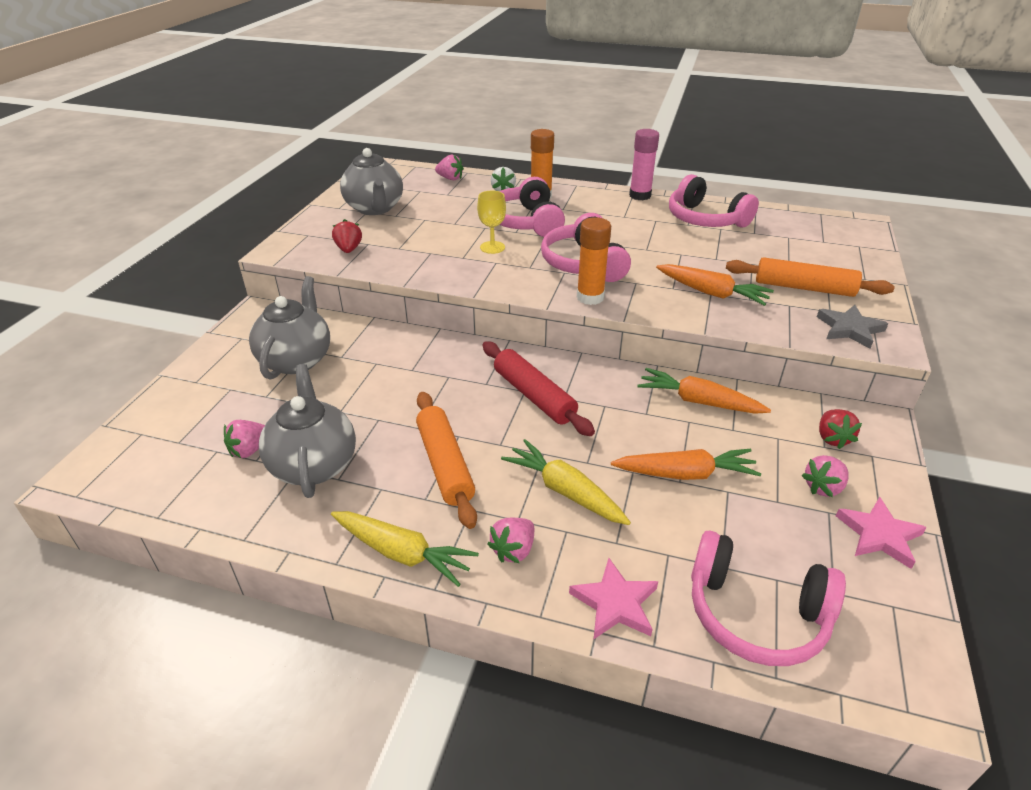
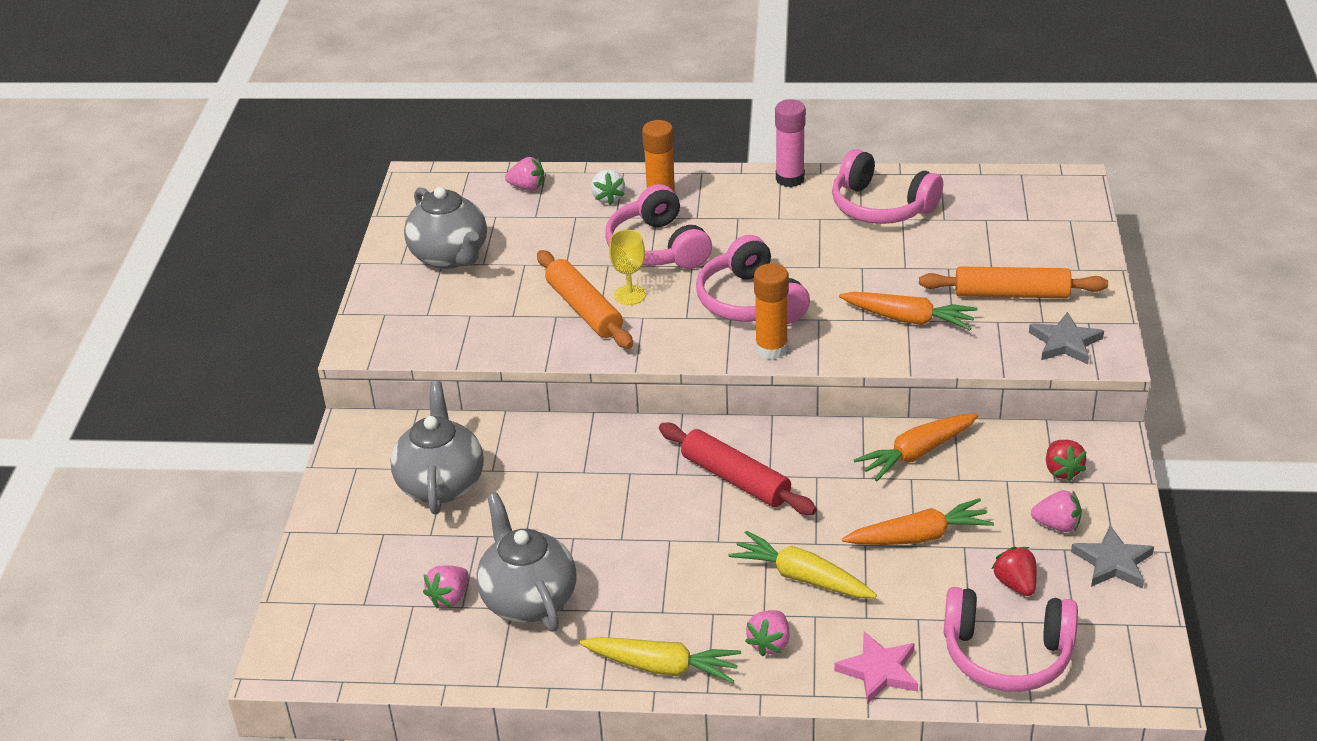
camera: 10 degrees left, 0 degrees up
(349, 249) = (451, 328): red strawberry -> red strawberry (1015, 584)
(445, 464) = (668, 573): orange rolling pin -> orange rolling pin (584, 309)
(698, 401) = (917, 453): orange carrot -> orange carrot turned 45 degrees counterclockwise
(823, 487) = (1057, 525): pink strawberry -> pink strawberry turned 120 degrees counterclockwise
(879, 535) = (1113, 562): pink star -> grey star

